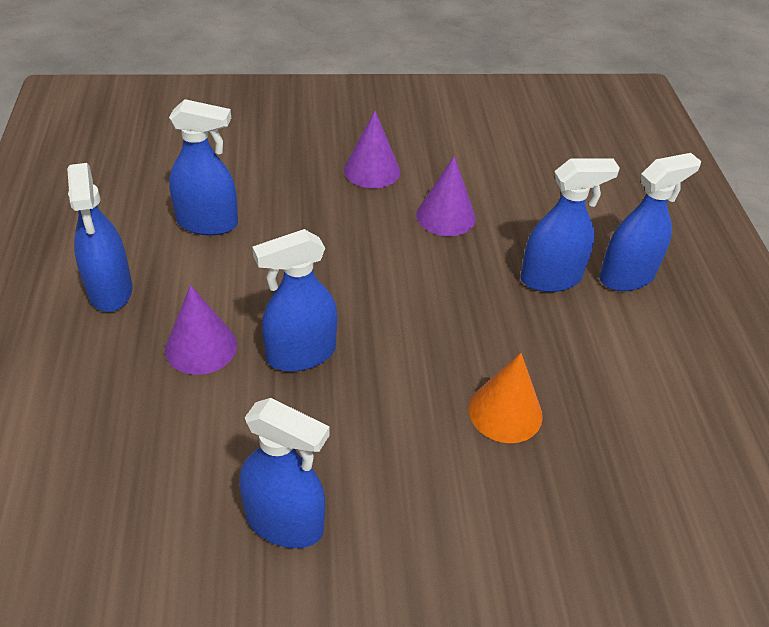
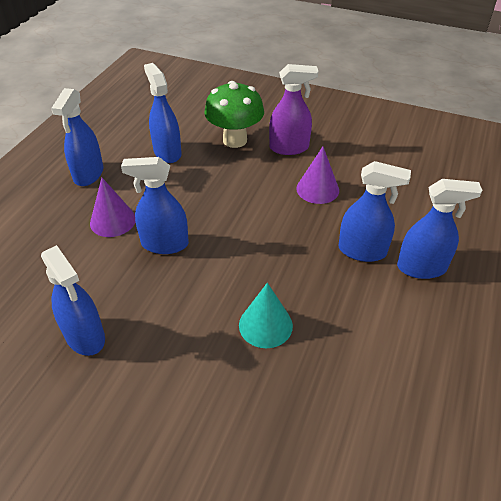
camera: 30 degrees right, 0 degrees up
(208, 223) = (167, 152): blue spray bottle -> blue spray bottle turned 150 degrees counterclockwise
(292, 179) = (235, 140): none -> green mushroom
(372, 170) = (289, 148): purple cone -> purple spray bottle
(505, 412) = (265, 325): orange cone -> turquoise cone

